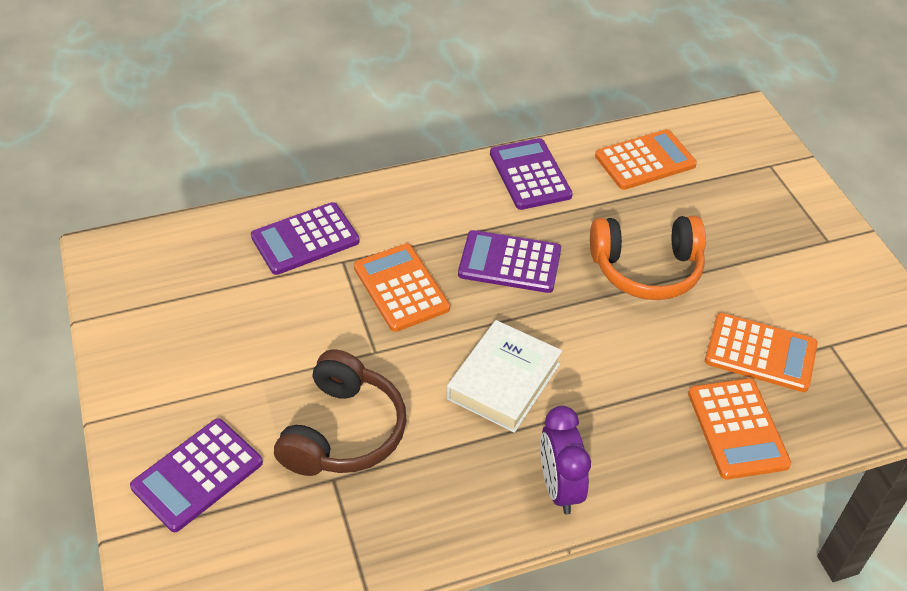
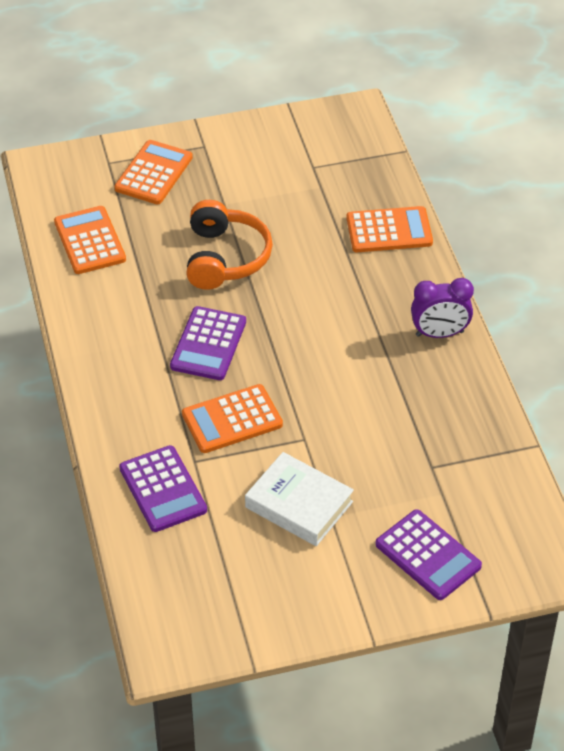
camera: 85 degrees left, 0 degrees up
(343, 431) = (386, 460): brown headphones -> none
(504, 381) = (339, 357): white book -> white book (299, 504)
(529, 175) = (97, 321): purple calculator -> none
(760, 353) = (318, 206): orange calculator -> orange calculator (153, 173)

